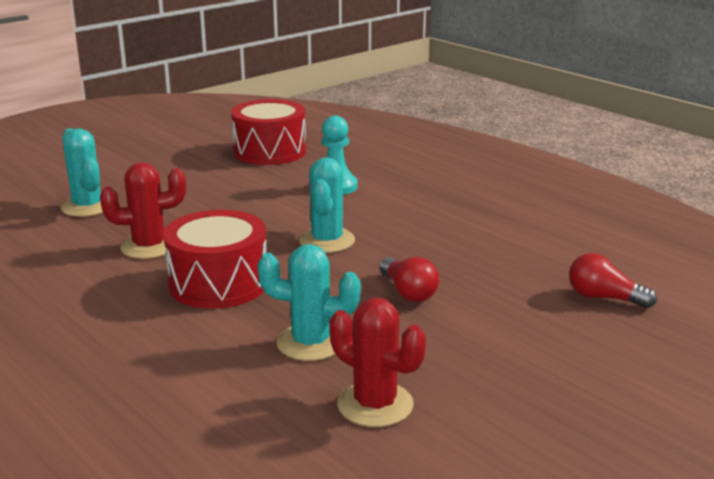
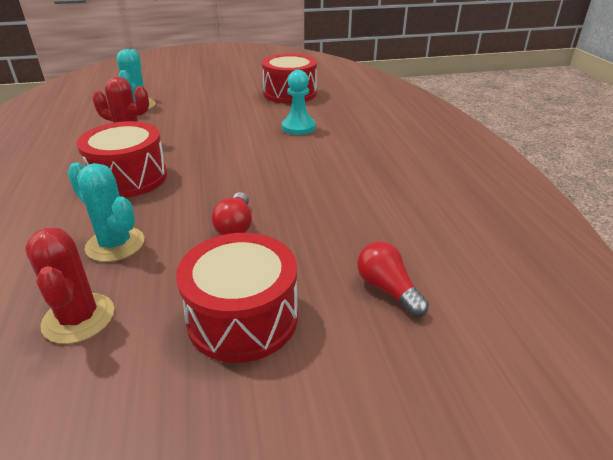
camera: 30 degrees right, 10 degrees up
(327, 241) = (237, 166): turquoise cactus -> none
(519, 354) = (242, 318): none -> red drum

